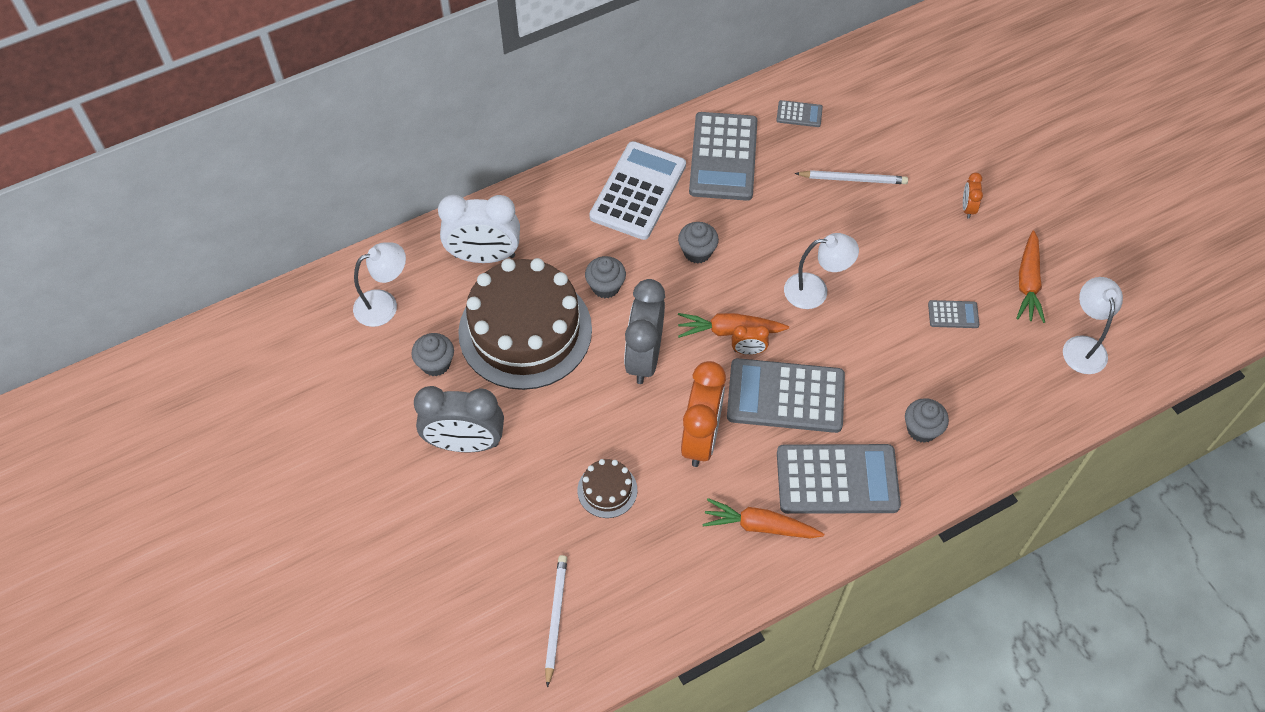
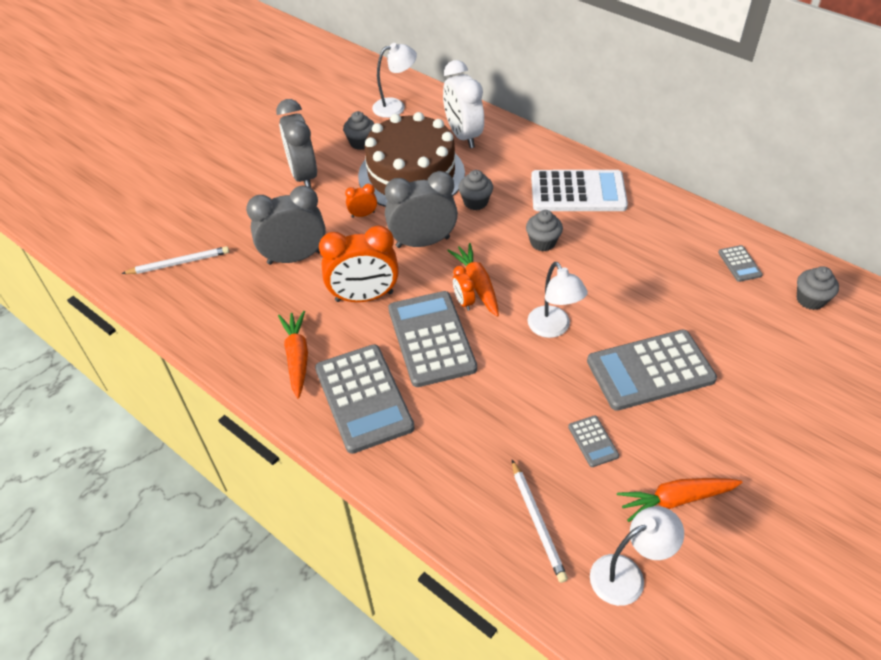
camera: 70 degrees right, 10 degrees down
(384, 304) = (395, 106): white lamp -> white lamp turned 60 degrees counterclockwise
(607, 490) = (295, 257): brown cake -> grey clock
(723, 157) = (651, 230): grey calculator -> grey calculator (650, 370)
(853, 179) = (697, 321): white pencil -> white pencil (537, 522)
(922, 429) = (446, 449): grey cupcake -> grey cupcake (810, 300)
(967, 208) = (733, 420): orange clock -> orange clock (363, 215)

